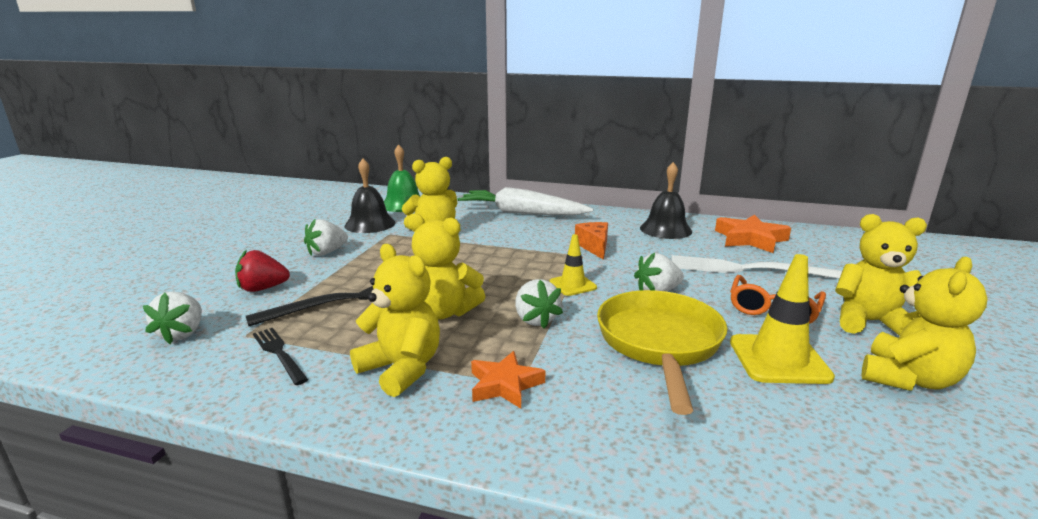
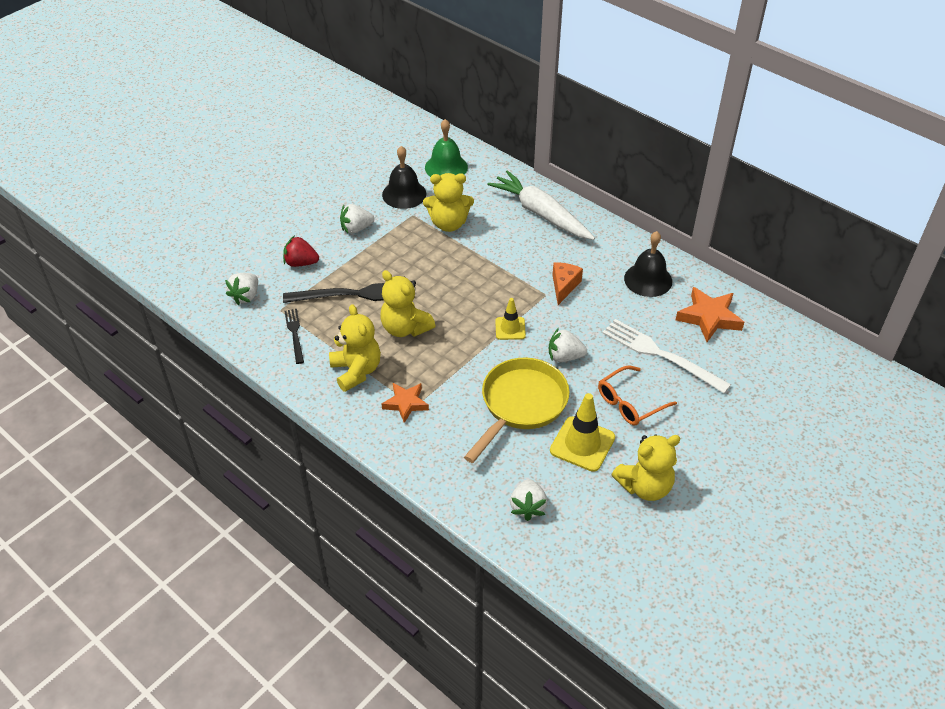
camera: 25 degrees right, 25 degrees up
(535, 320) = (459, 356): white strawberry -> white strawberry (528, 507)
(869, 322) = (684, 438): yellow teddy bear -> none

